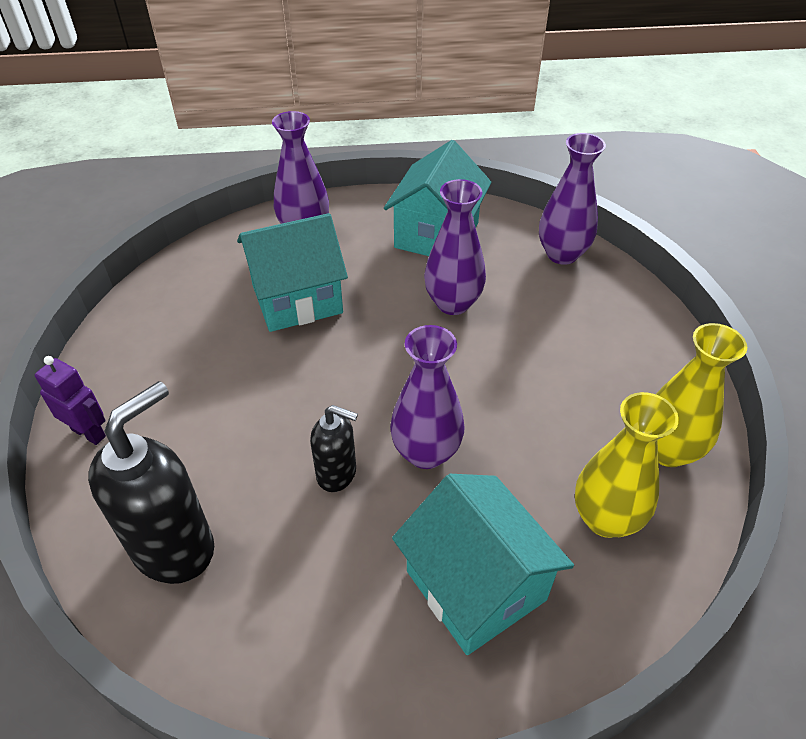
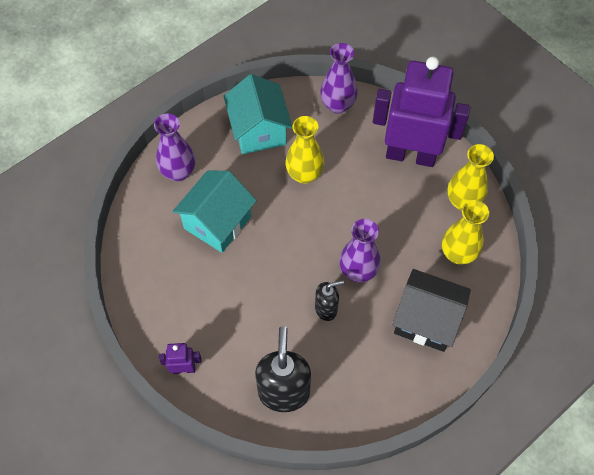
camera: 35 degrees left, 15 degrees up
(453, 303) = (304, 174): purple vase -> yellow vase
(475, 585) = (426, 320): turquoise house -> black house
(624, 353) = (410, 155): none -> purple robot

